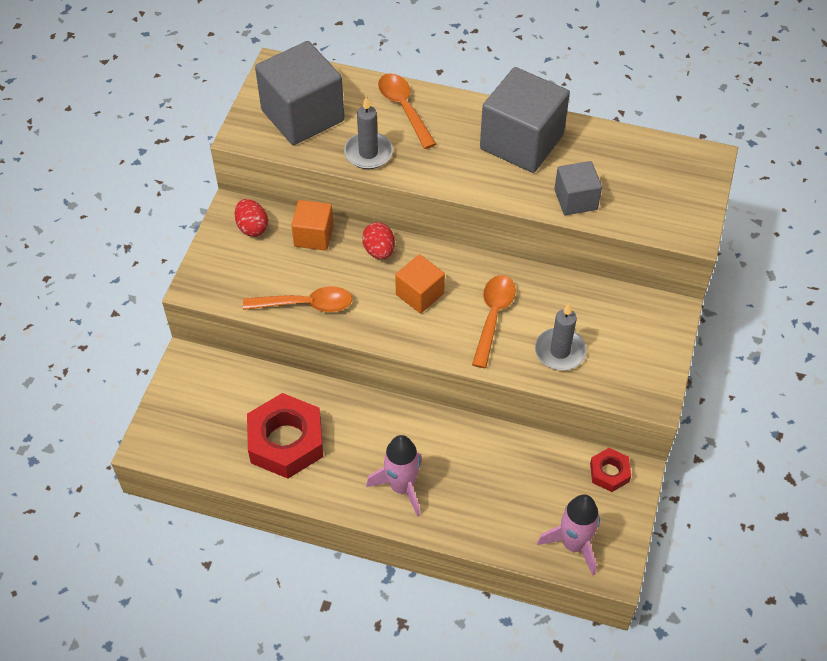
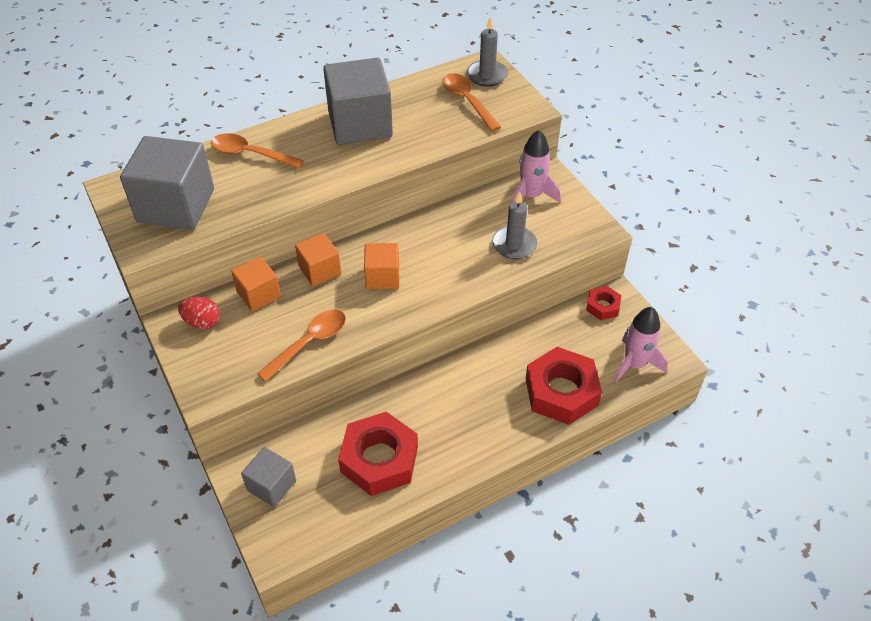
camera: 45 degrees left, 5 degrees down
(368, 153) = (259, 197): grey candle -> grey candle (487, 75)
(379, 251) = (320, 270): red egg -> orange cube
(401, 487) = (493, 421): pink rocket -> pink rocket (531, 196)
(483, 512) = (561, 391): none -> red nut
(493, 317) = (448, 255): orange spoon -> orange spoon (467, 101)
(575, 200) = (438, 135): grey cube -> grey cube (271, 485)

